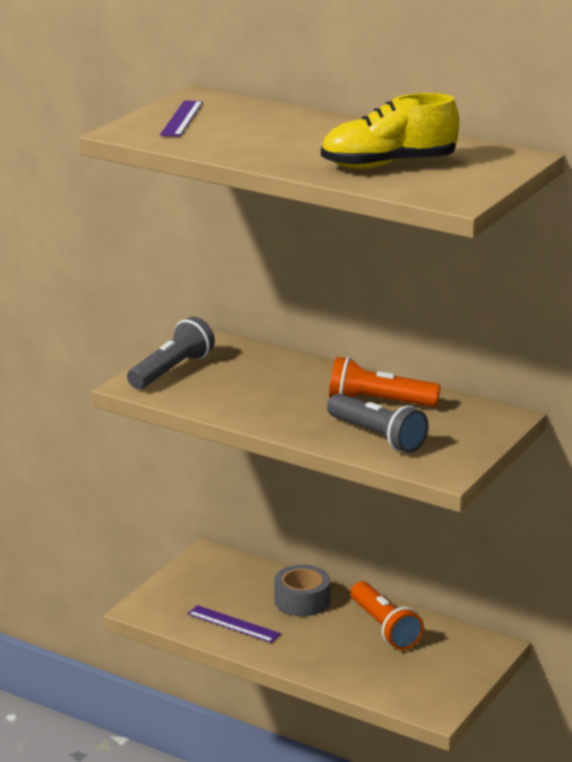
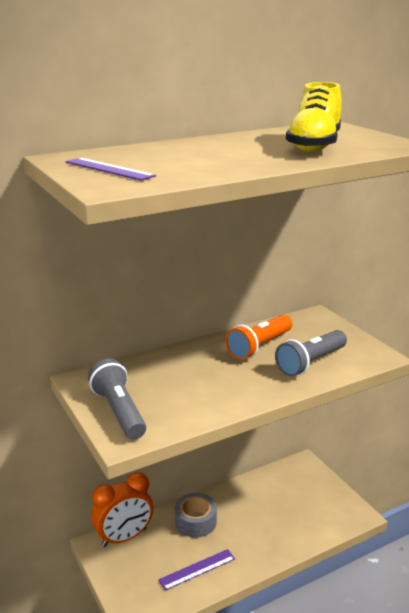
camera: 60 degrees left, 0 degrees up
(233, 566) = (124, 537): none -> orange clock
(377, 437) = (310, 363): grey flashlight -> grey flashlight turned 150 degrees clockwise
(384, 628) = (255, 498): orange flashlight -> none

